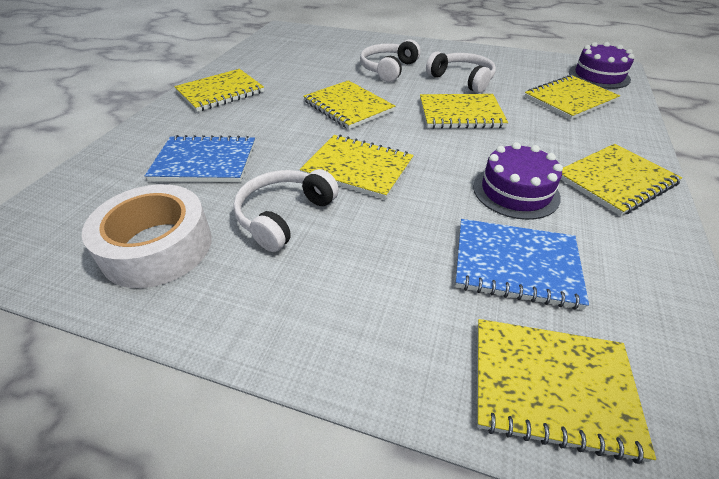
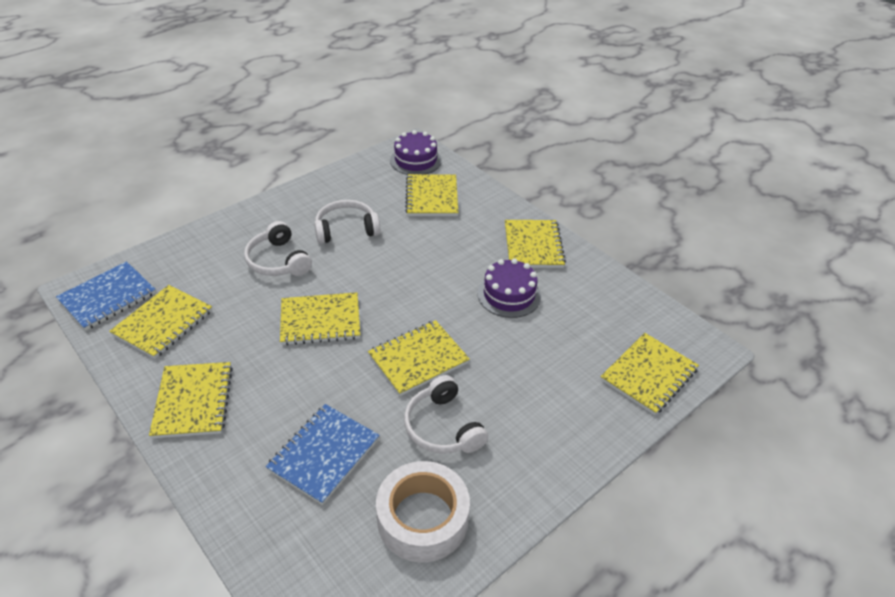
camera: 60 degrees left, 0 degrees up
(460, 113) = (396, 262): yellow notebook -> yellow notebook (163, 323)
(516, 264) = (568, 336): blue notebook -> blue notebook (108, 297)

